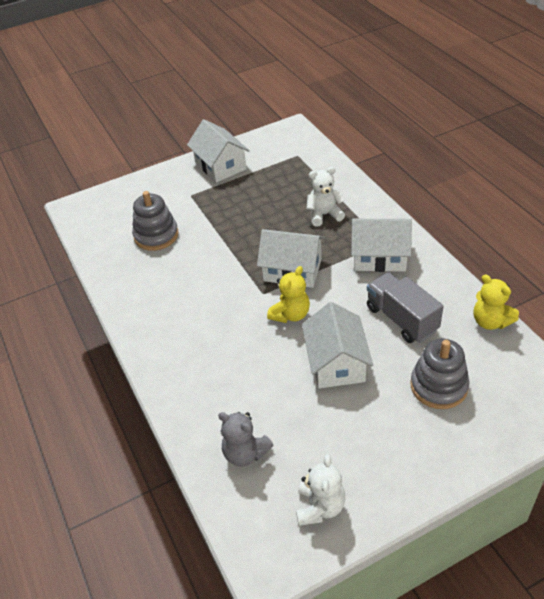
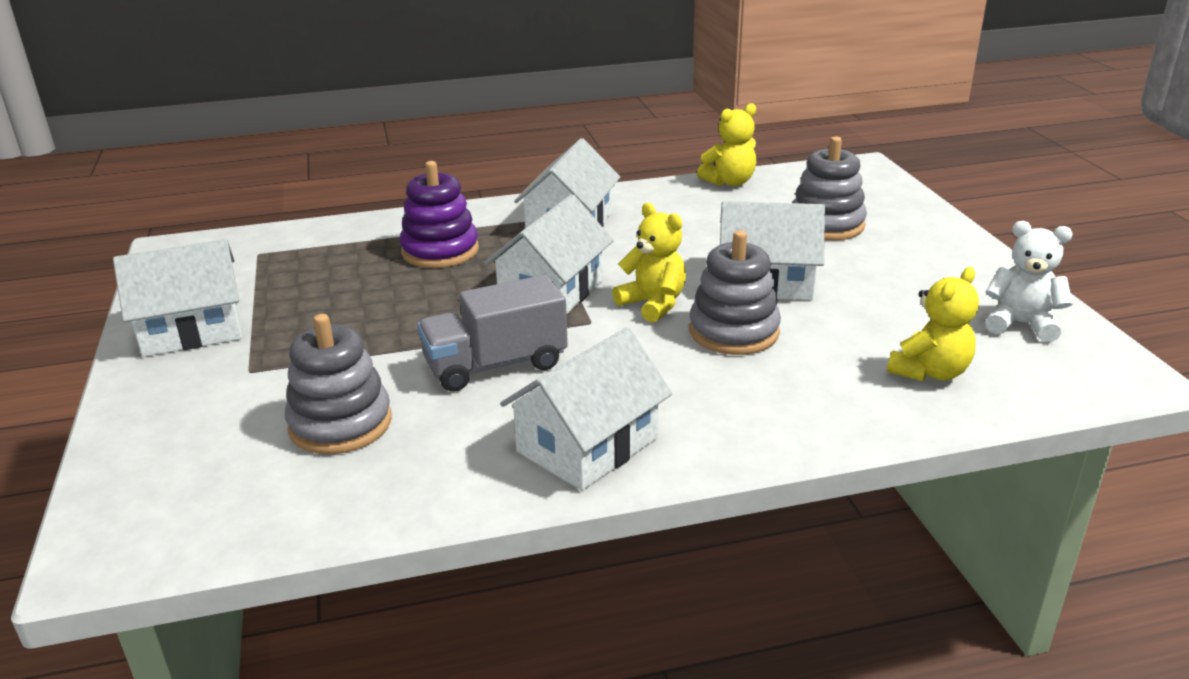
camera: 80 degrees left, 15 degrees down
(152, 317) = (587, 445): none -> white house
(245, 453) = (930, 372): grey teddy bear -> yellow teddy bear
(269, 355) = (733, 332): none -> grey stacking toy
(324, 215) = (440, 251): white teddy bear -> purple stacking toy
(401, 319) = (701, 229): grey truck -> grey truck (495, 365)

